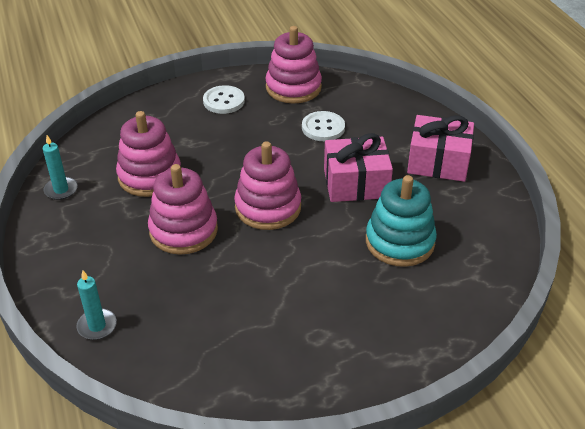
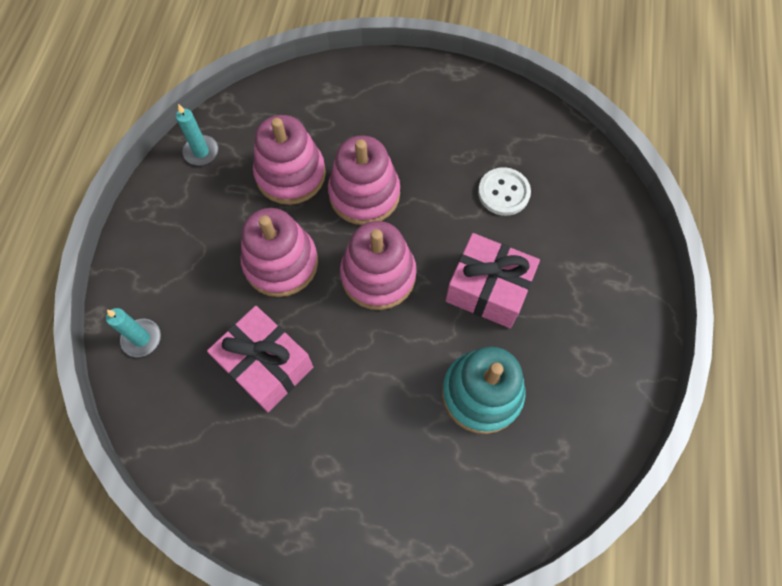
camera: 30 degrees right, 25 degrees up
(224, 101) = (423, 104): white button -> none
(293, 87) = (508, 118): pink stacking toy -> pink stacking toy (364, 194)
(438, 162) = (598, 305): pink gift -> pink gift (266, 365)

